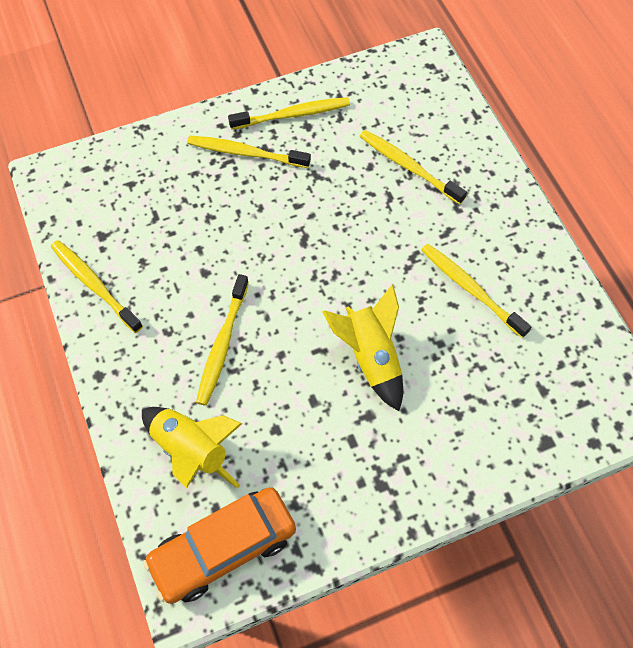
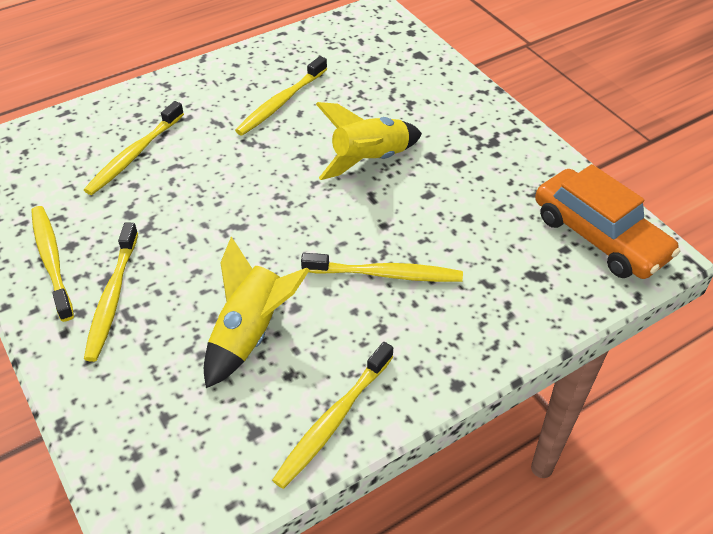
camera: 100 degrees left, 15 degrees down
(192, 450) = (514, 278): yellow rocket -> yellow rocket (251, 333)

